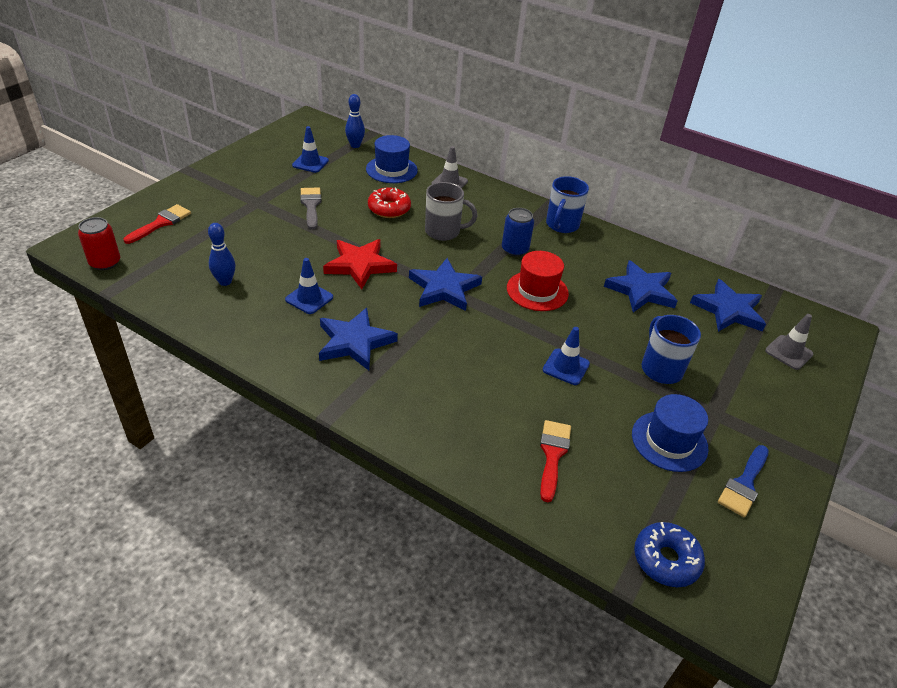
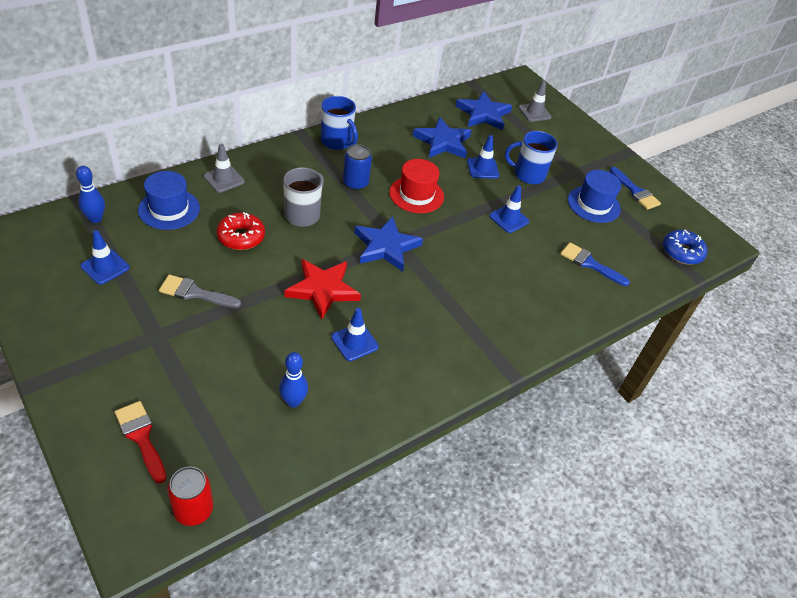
camera: 70 degrees left, 5 degrees up
(354, 342) = (430, 329): blue star -> none
(552, 454) = (589, 263): red brush -> blue brush
(630, 329) = (482, 168): none -> blue traffic cone

